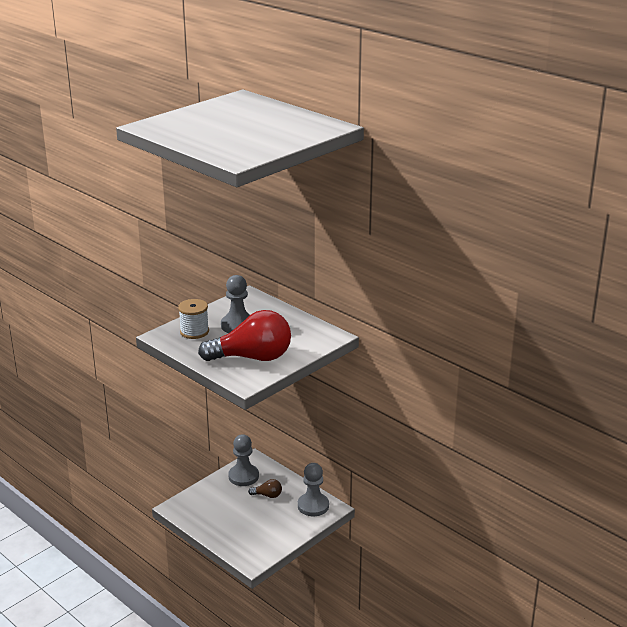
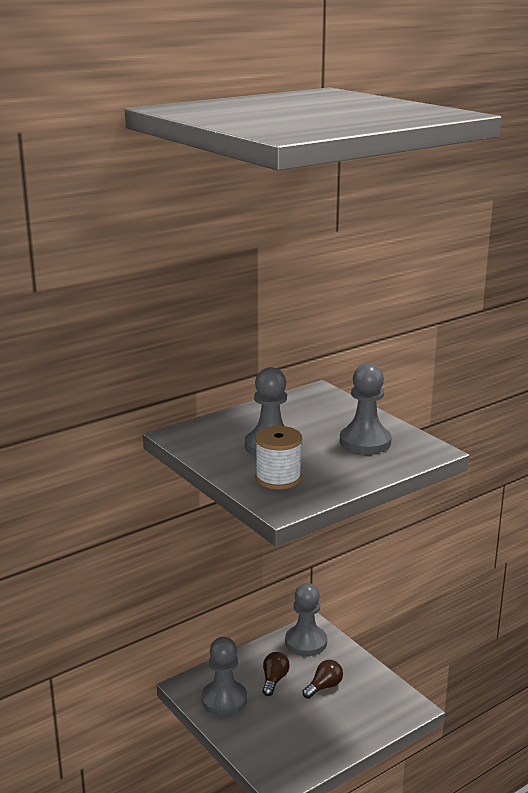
camera: 80 degrees left, 5 degrees down
(252, 358) = (365, 442): red light bulb -> grey pawn
(265, 518) = (324, 687): none -> brown light bulb

